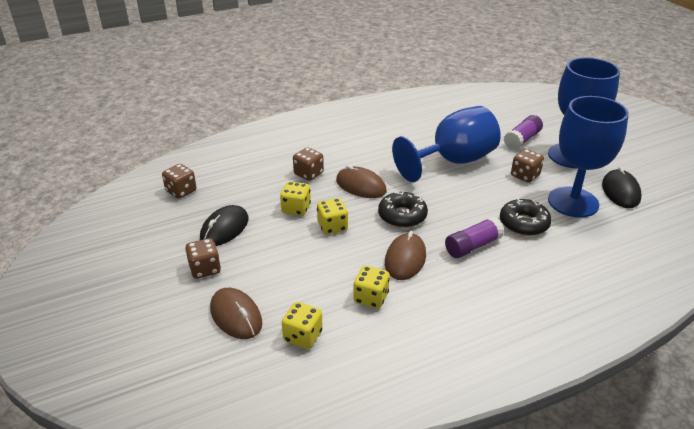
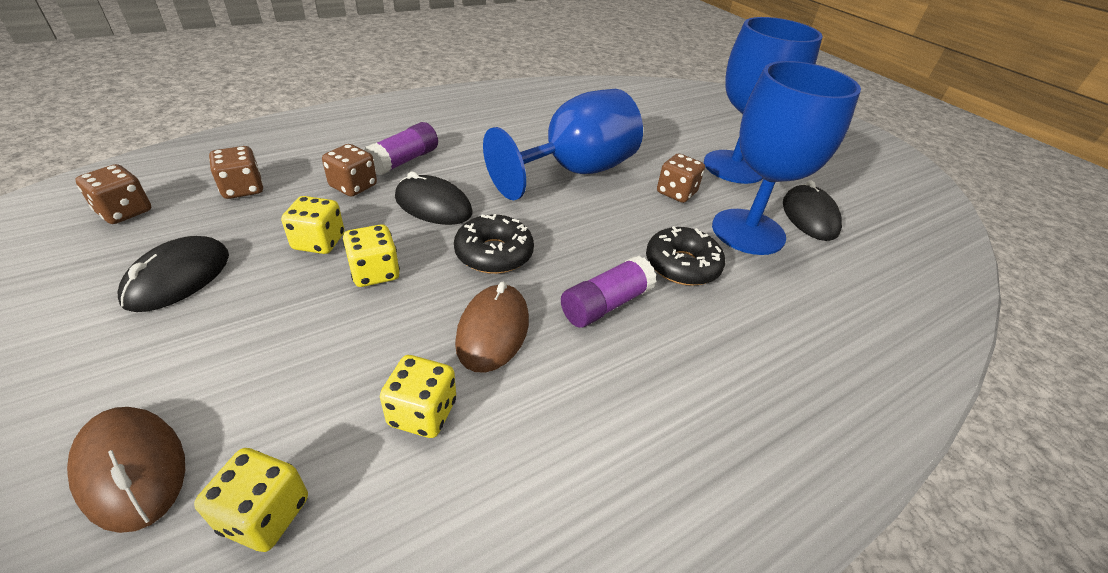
camera: 10 degrees left, 5 degrees up
(205, 269) = (107, 360): brown dice -> brown dice (243, 189)
(361, 186) = (433, 205): brown mouse -> black mouse
(522, 140) = (667, 145): purple glue stick -> purple glue stick (404, 161)

